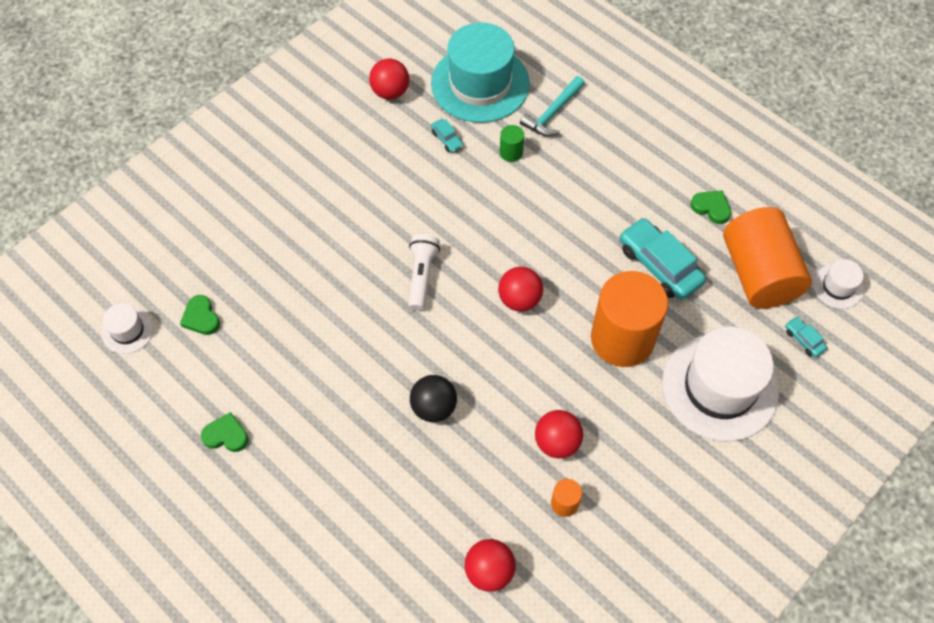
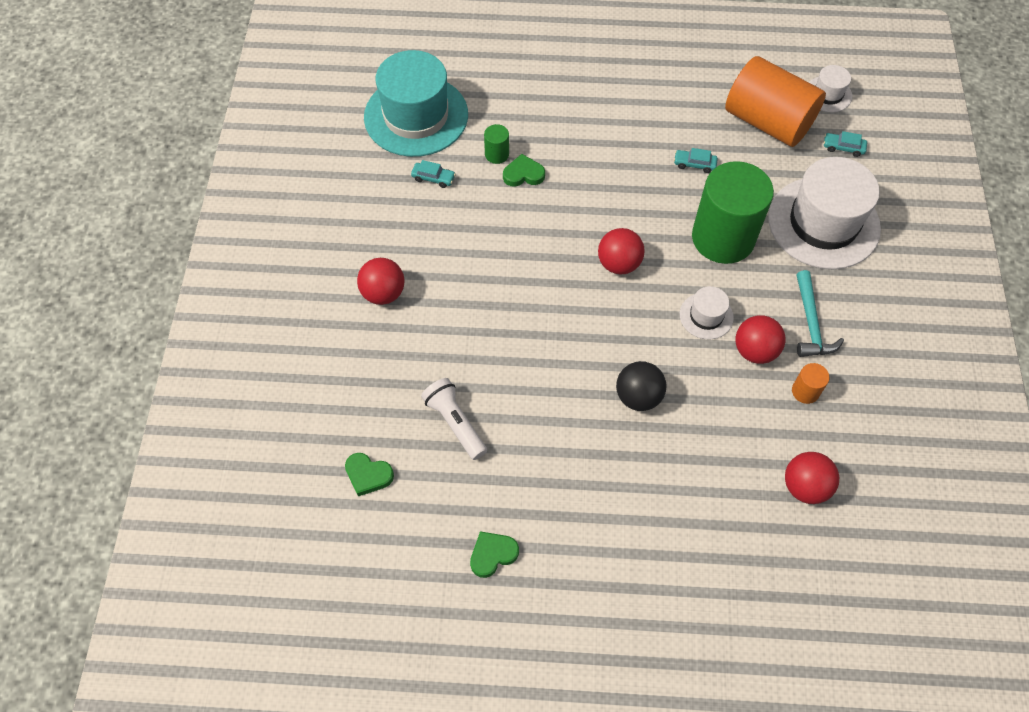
camera: 40 degrees left, 0 degrees up
(128, 330) = (310, 538): white hat -> white hat (706, 316)
(390, 92) = (345, 171): red ball -> red ball (383, 293)
(422, 276) = (524, 301): white flashlight -> white flashlight (455, 423)
(553, 113) = (499, 101): turquoise hammer -> turquoise hammer (811, 323)
(622, 339) = (723, 238): orange cylinder -> green cylinder
(659, 265) = (694, 164): turquoise car -> turquoise car, size x0.46
(711, 208) = (688, 96): green heart -> green heart (523, 174)

